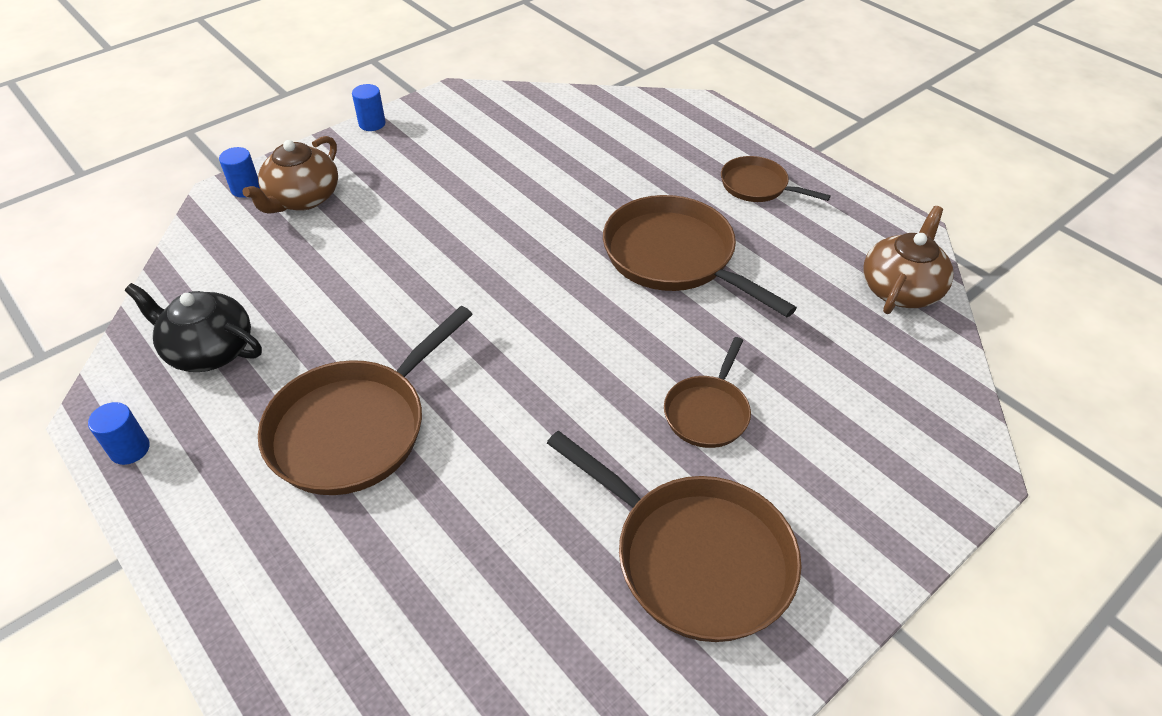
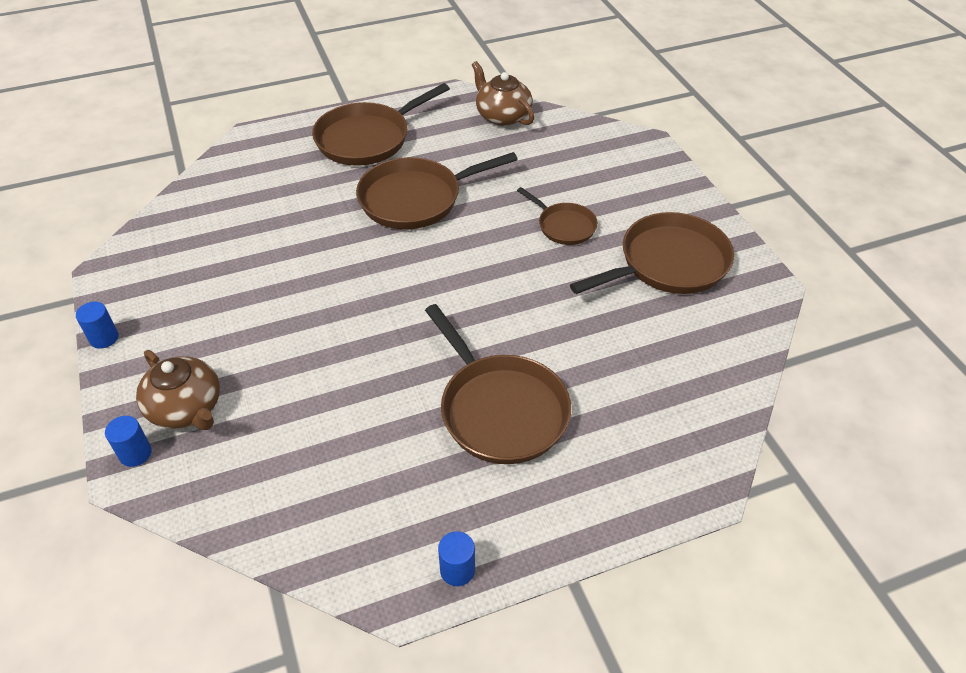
camera: 70 degrees left, 0 degrees up
(209, 350) = (362, 502): black teapot -> none
(757, 186) = (367, 138): brown pan -> brown pan, size x1.80

